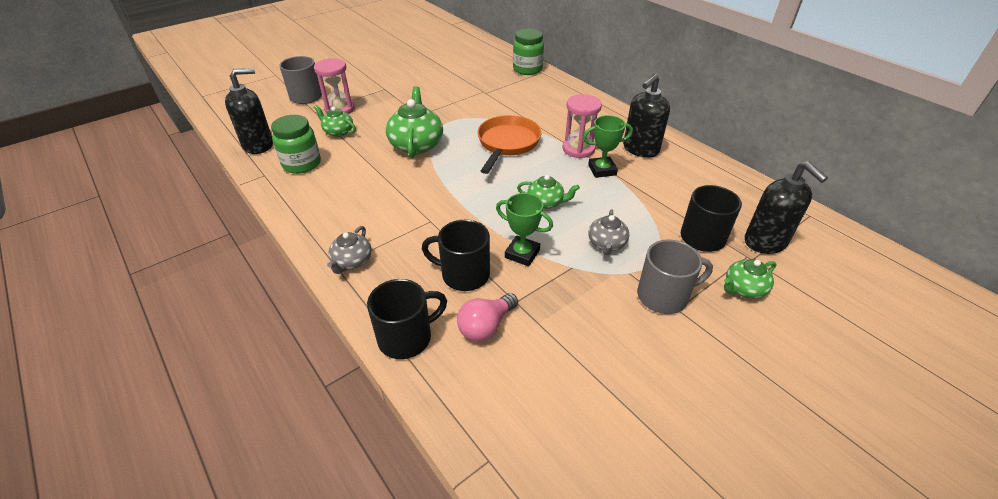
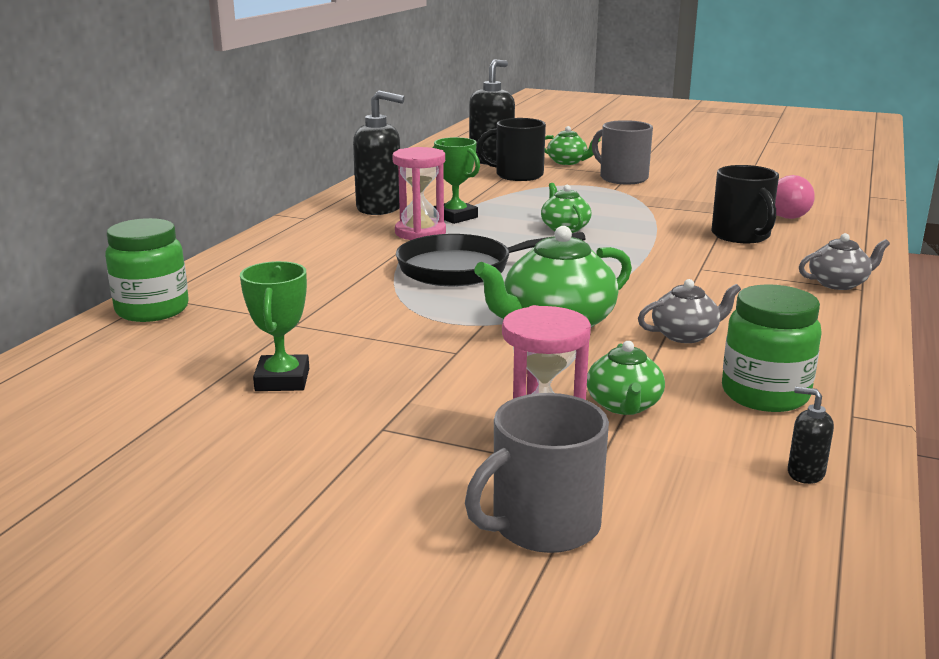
camera: 120 degrees left, 20 degrees down
(258, 145) = (805, 473): black soap dispenser -> black soap dispenser, size x0.43
(406, 337) = (853, 237): black mug -> none
(507, 144) = (462, 269): orange pan -> black pan
(522, 254) = (666, 222): green trophy -> green trophy (282, 380)
(606, 244) = (589, 199): grey teapot -> grey teapot (685, 335)

